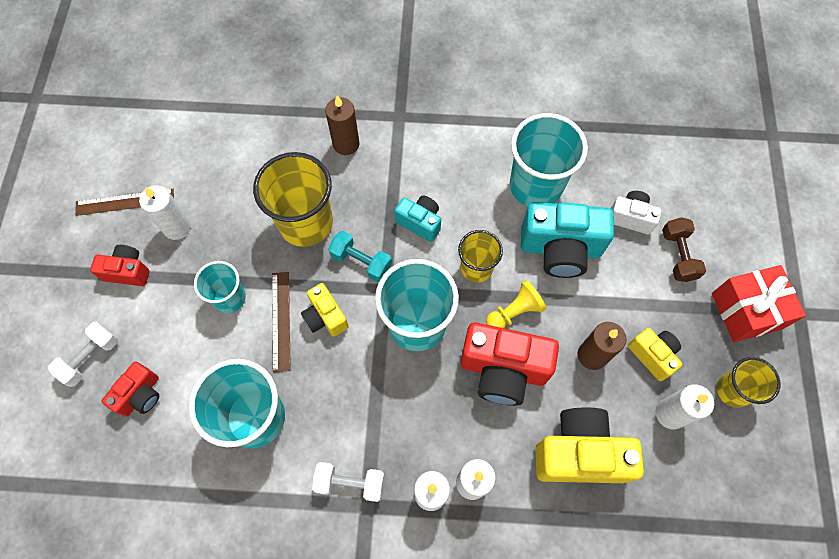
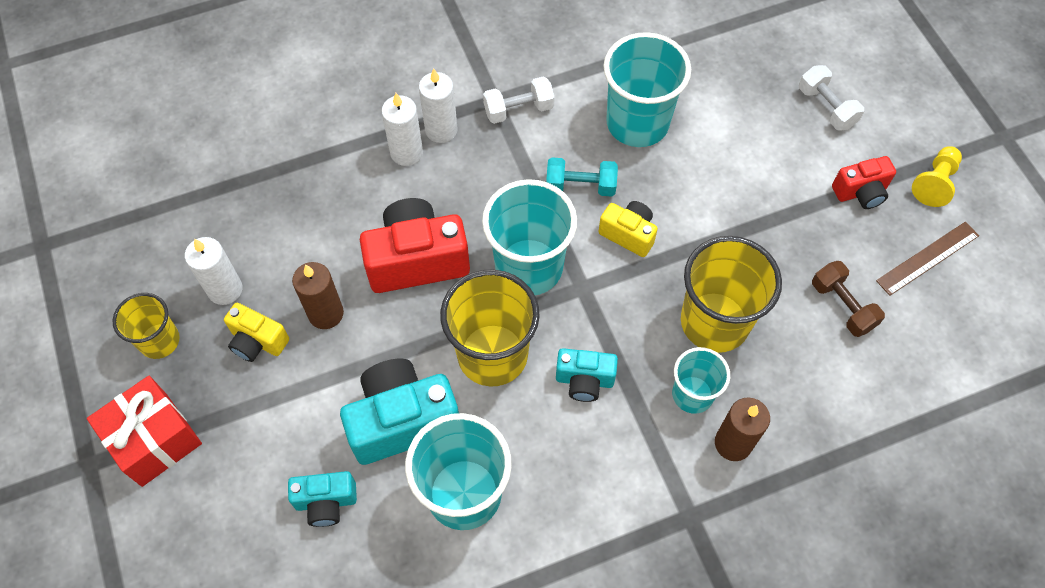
camera: 155 degrees right, 5 degrees down
(90, 357) = (826, 107): white dumbbell -> white dumbbell turned 45 degrees counterclockwise
(140, 395) = (755, 98): red camera -> none
(177, 227) = (849, 256): white candle -> none
(229, 298) = (738, 211): turquoise cup -> turquoise cup (692, 394)
(281, 321) = (671, 212): brown ruler -> none
(361, 261) = (625, 306): turquoise dumbbell -> turquoise dumbbell (580, 186)
(476, 268) = (492, 355): yellow cup -> yellow cup, size x1.72
(514, 312) = (428, 323): yellow pawn -> yellow pawn (934, 183)
(579, 453) = (310, 217): yellow camera -> none
(630, 218) = (326, 502): white camera -> turquoise camera
(678, 255) = (252, 476): brown dumbbell -> brown dumbbell (842, 306)

